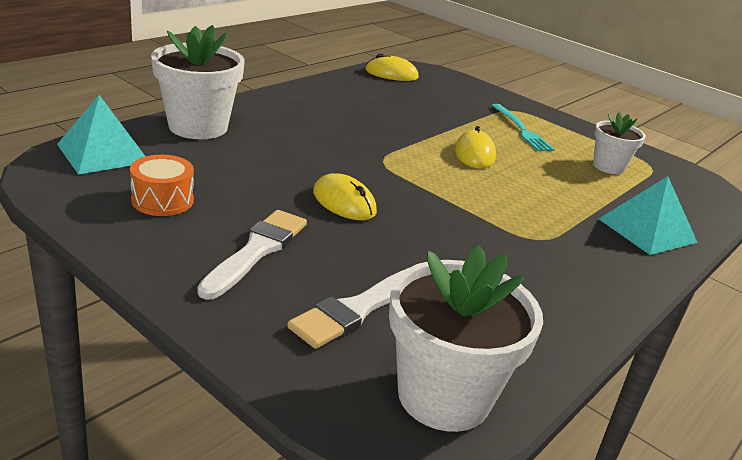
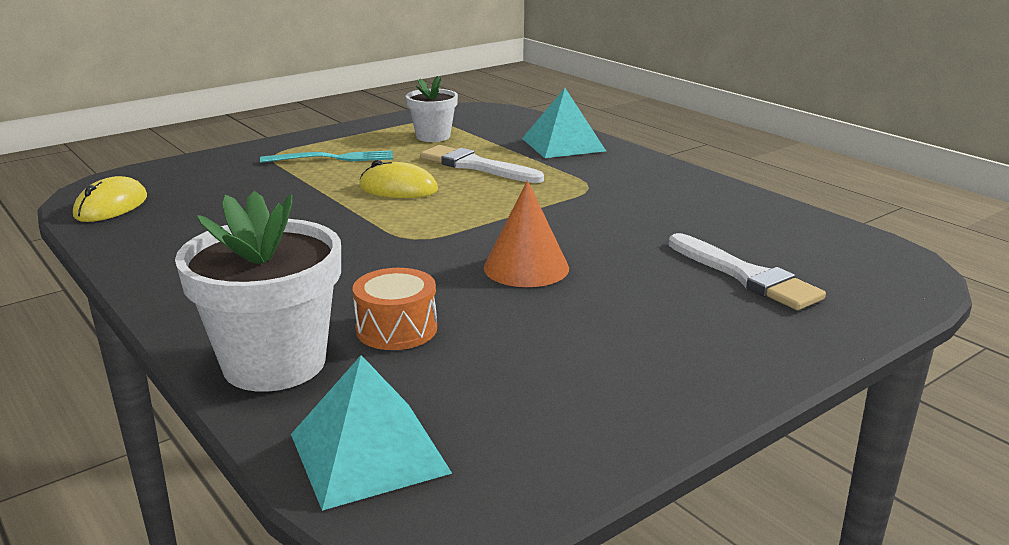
camera: 75 degrees left, 5 degrees down
(162, 200) = (536, 389): orange drum -> orange drum (396, 329)
(256, 251) = (653, 324): white brush -> white brush (476, 166)
(344, 202) = (526, 267): yellow mouse -> orange cone
(444, 396) = (853, 252): white flower pot -> none

